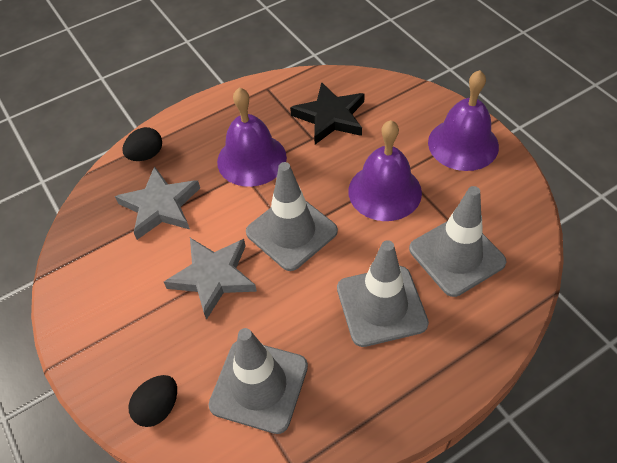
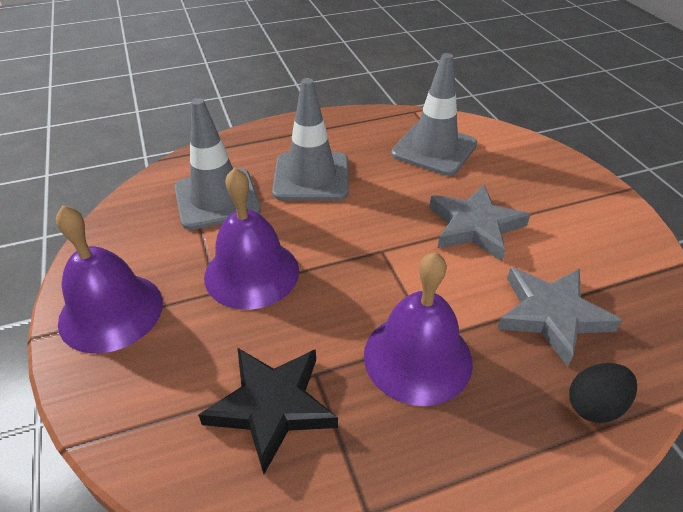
camera: 170 degrees left, 10 degrees down
(158, 407) = (519, 150): black egg -> none
(291, 232) = (380, 252): grey traffic cone -> none

